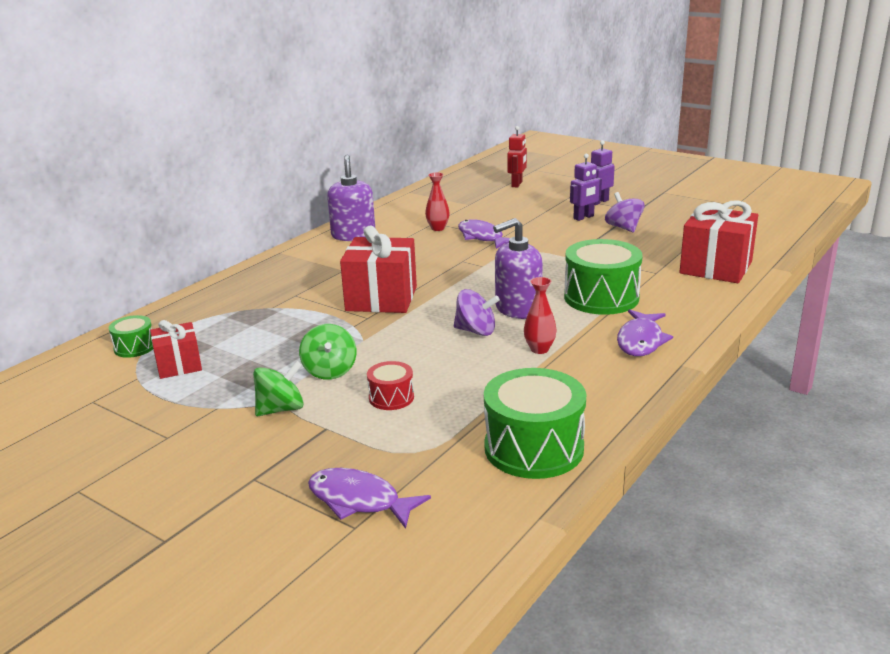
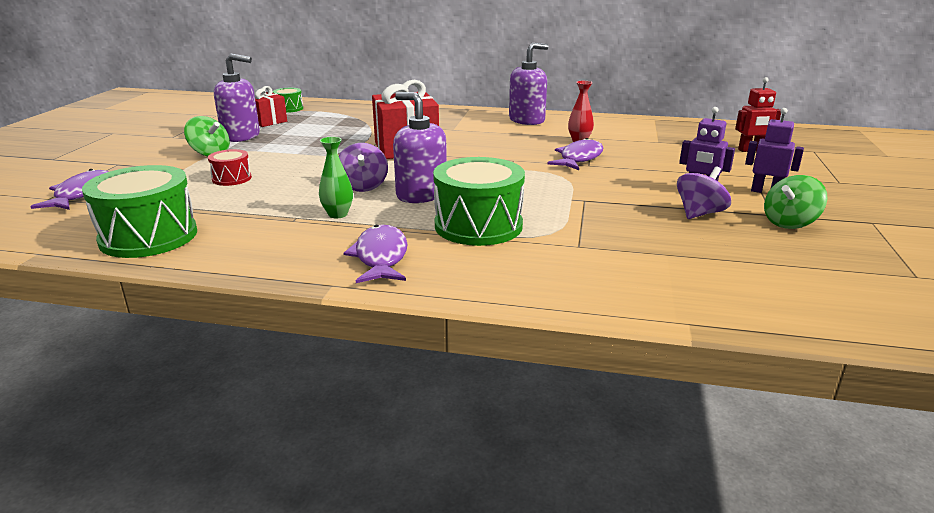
camera: 65 degrees right, 0 degrees up
(227, 386) = (241, 136): none -> purple soap dispenser
(330, 371) = (271, 155): green spinning top -> green spinning top (789, 223)
(539, 349) = (338, 214): red vase -> green vase
(641, 341) = (380, 257): purple fish -> purple fish turned 90 degrees clockwise
(716, 267) = (637, 281): red gift -> none

